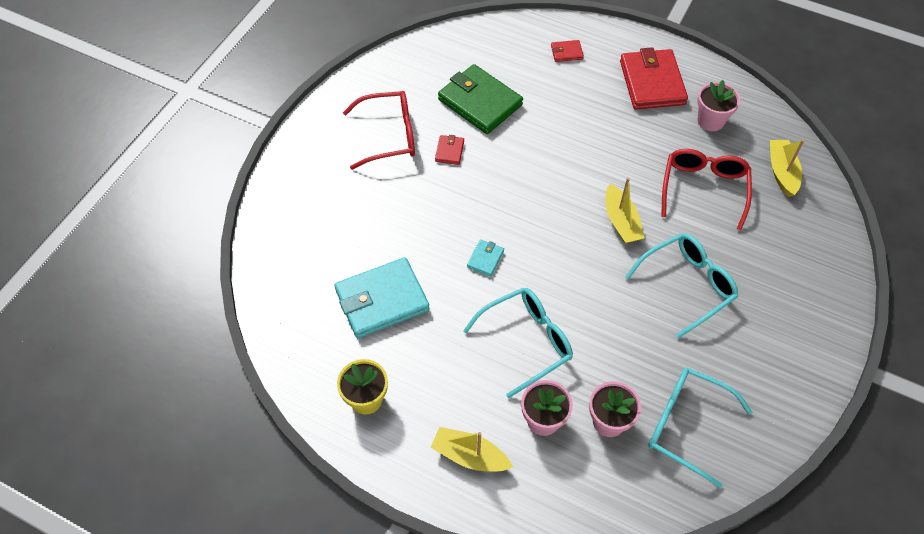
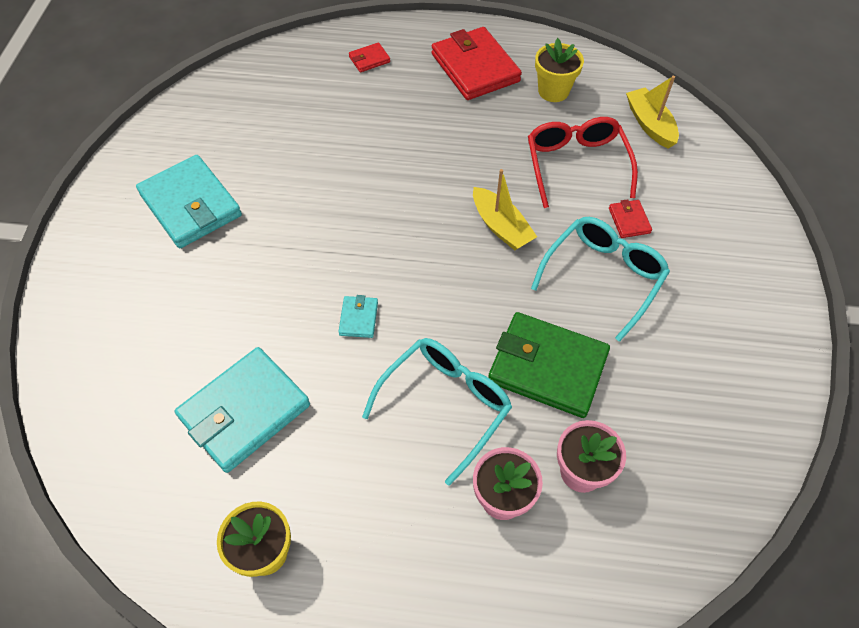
camera: 20 degrees left, 0 degrees up
(389, 136) = (191, 205): red glasses -> turquoise wallet
(449, 151) = (271, 203): red wallet -> red wallet (629, 220)
(470, 456) = (428, 581): yellow boat -> none
(480, 102) = (289, 138): green wallet -> green wallet (547, 367)
(686, 425) = (671, 444): turquoise glasses -> none
(710, 121) = (553, 91): pink flower pot -> yellow flower pot

